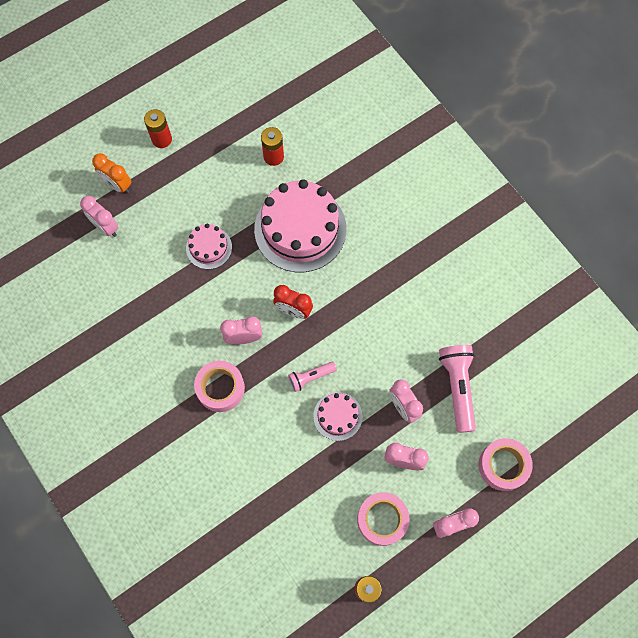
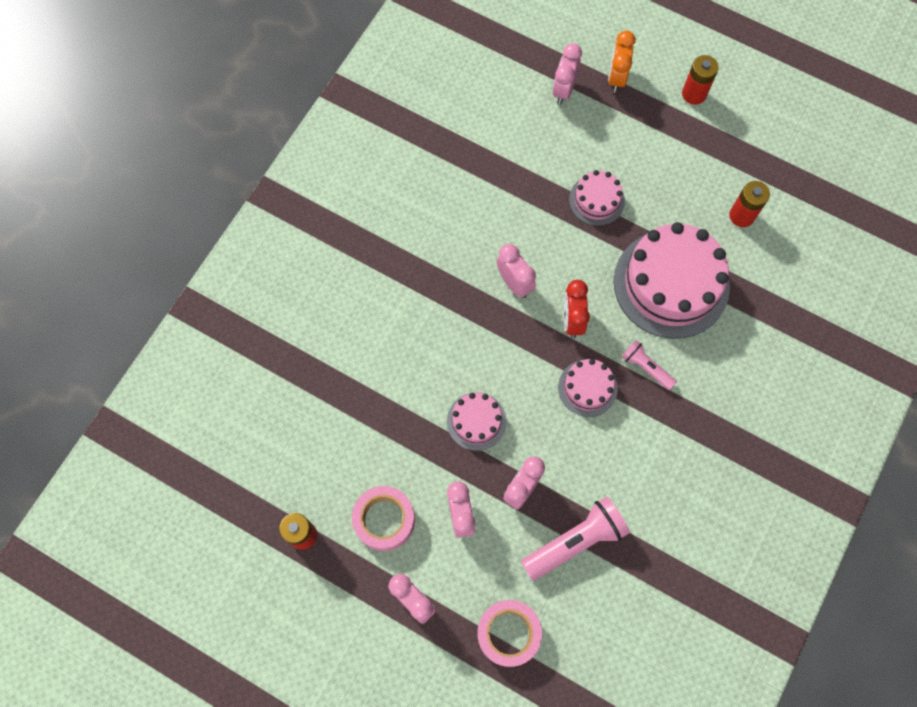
camera: 65 degrees right, 0 degrees up
(220, 388) = (447, 286): pink tape -> none
(310, 377) = (506, 372): pink flashlight -> pink flashlight (646, 367)
(350, 325) = (587, 388): none -> pink cake

